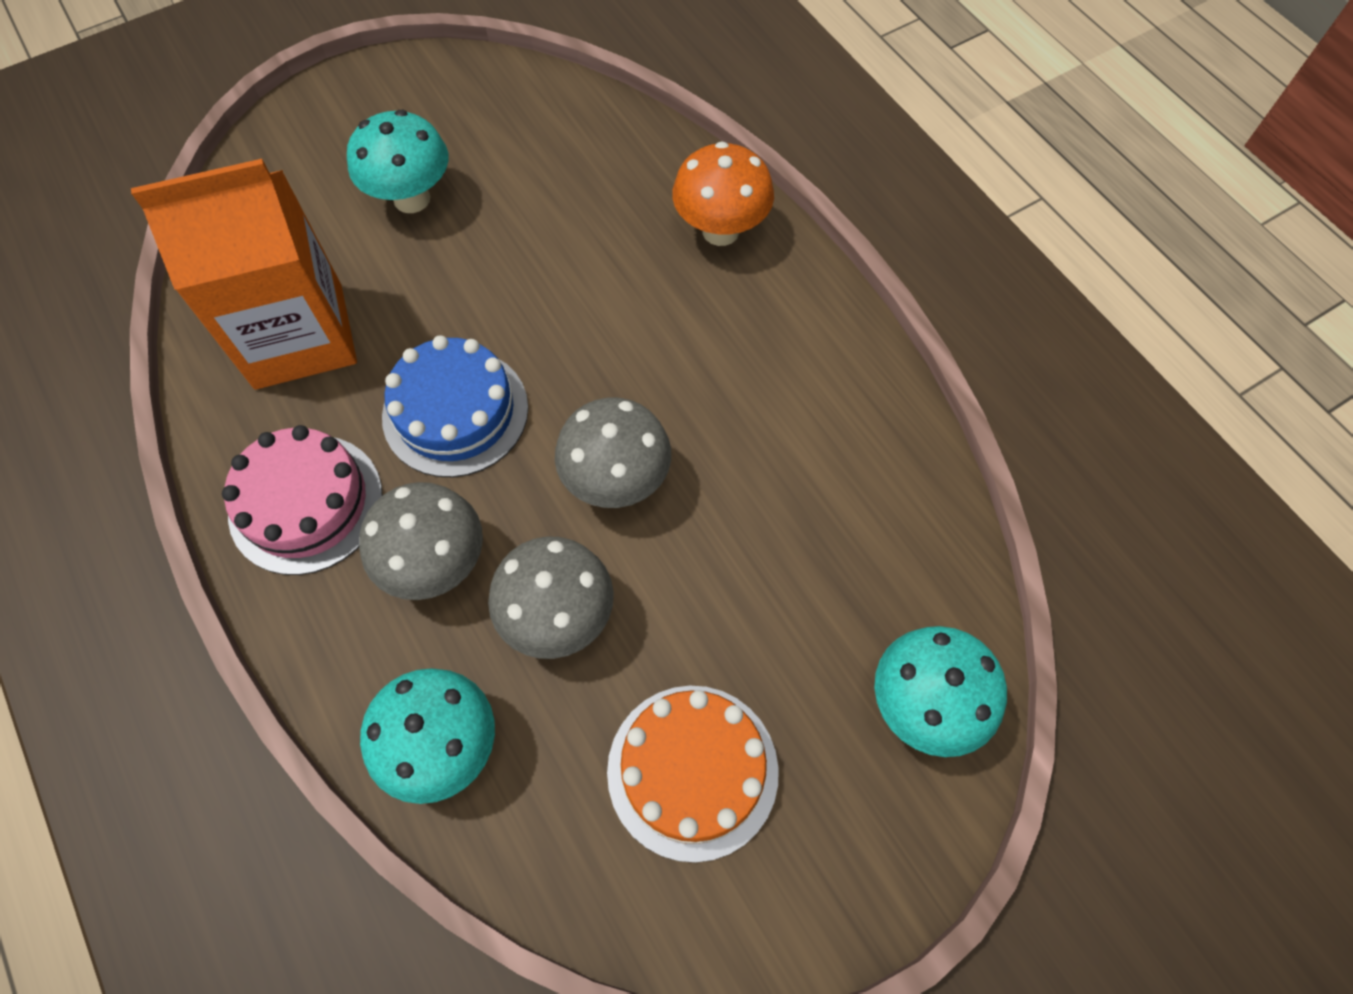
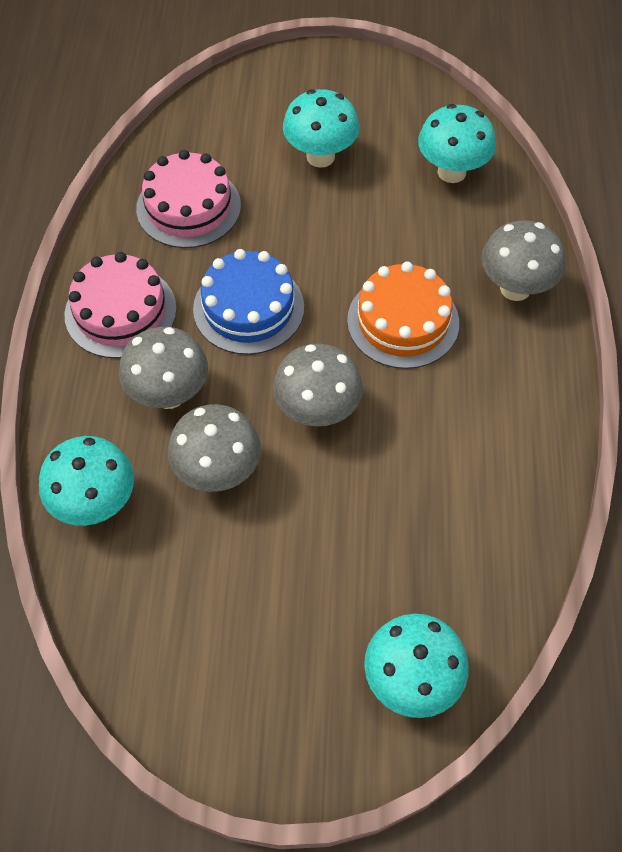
camera: 35 degrees right, 5 degrees down
(299, 336) = (188, 207): orange carton -> pink cake
(567, 143) = (451, 172): none -> turquoise mushroom
(692, 771) = (230, 617): orange cake -> orange cake (403, 321)
(720, 231) = (515, 288): orange mushroom -> grey mushroom

